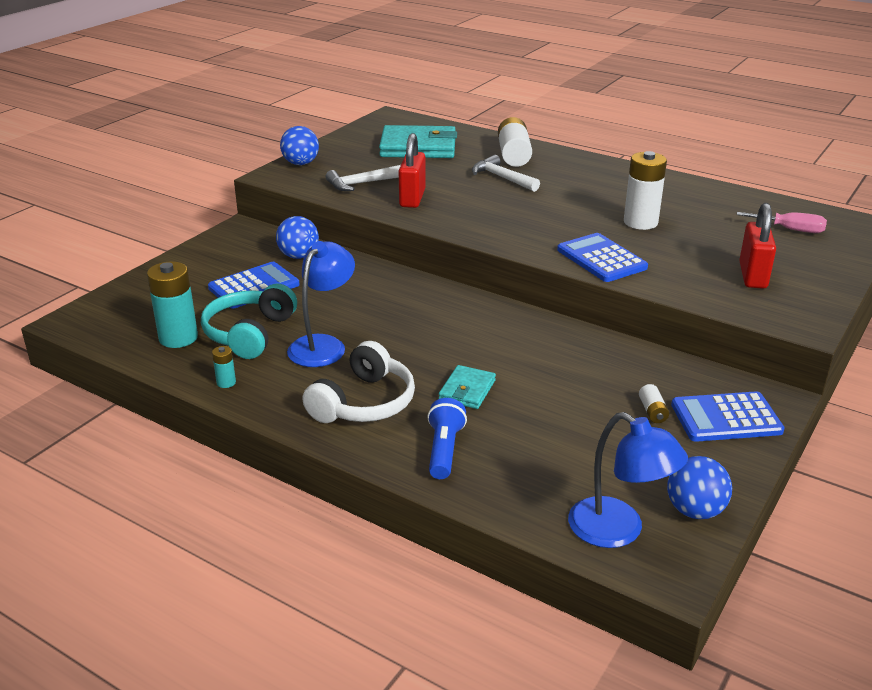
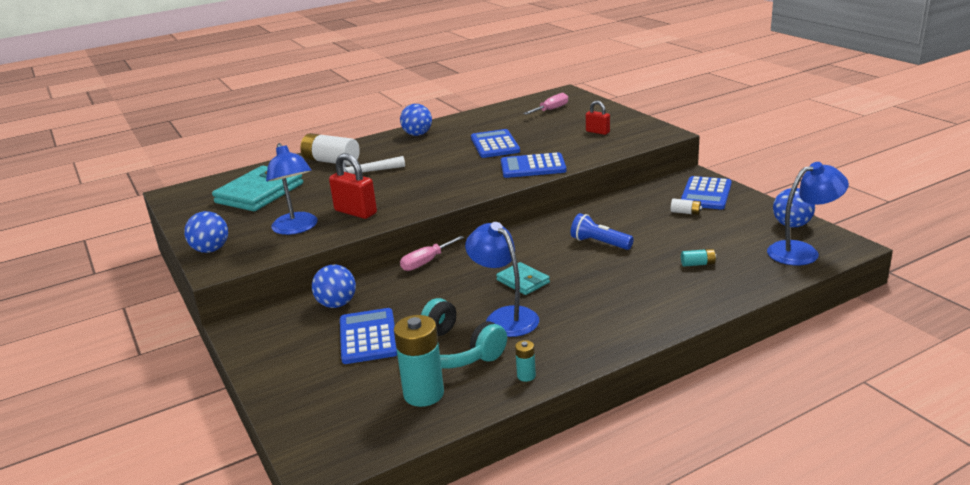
camera: 60 degrees left, 5 degrees down
(361, 183) = (297, 228): white hammer -> blue lamp
(364, 403) = (606, 313): white headphones -> none
(401, 275) = (426, 262): none -> pink screwdriver
(444, 450) = (687, 291): blue flashlight -> blue flashlight (599, 243)
(467, 390) = (618, 268): turquoise wallet -> turquoise wallet (523, 281)
(517, 446) = (698, 264): none -> turquoise battery
(623, 175) = (417, 134): none -> blue ball
(640, 222) = (494, 145): white battery -> blue calculator
(753, 276) = (597, 132): red padlock -> red padlock, size x0.61

